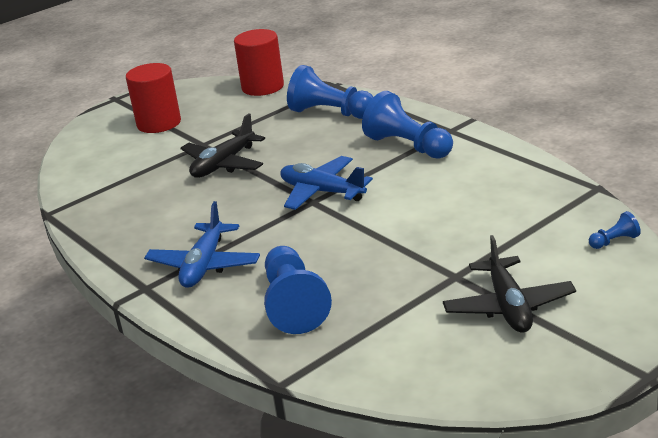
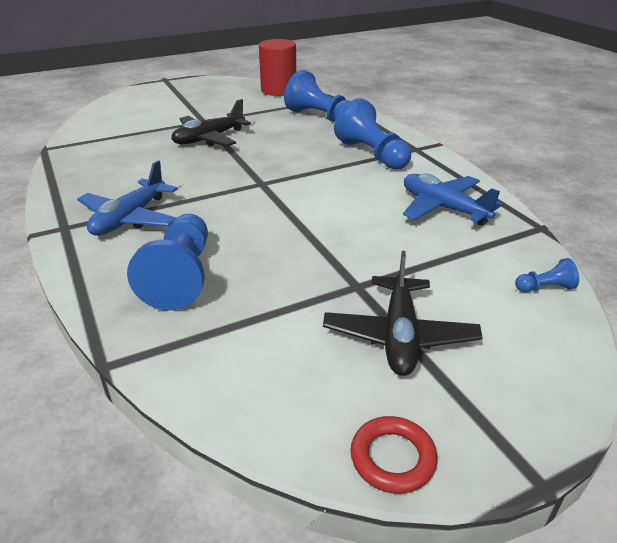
camera: 10 degrees right, 5 degrees up
(159, 123) = (182, 100): red cylinder -> none
(322, 192) = (275, 177): blue plane -> blue plane (443, 208)
(538, 387) = (392, 458): none -> red ring

